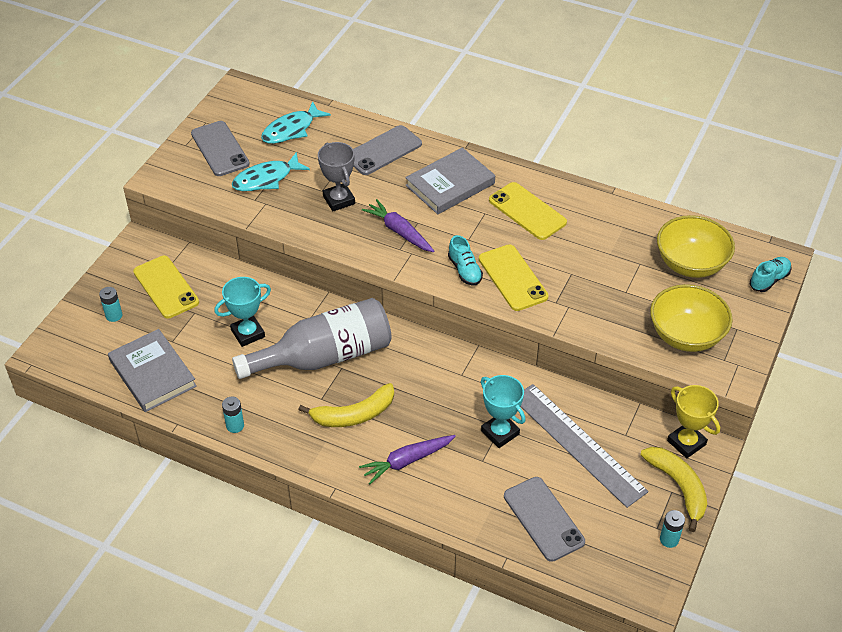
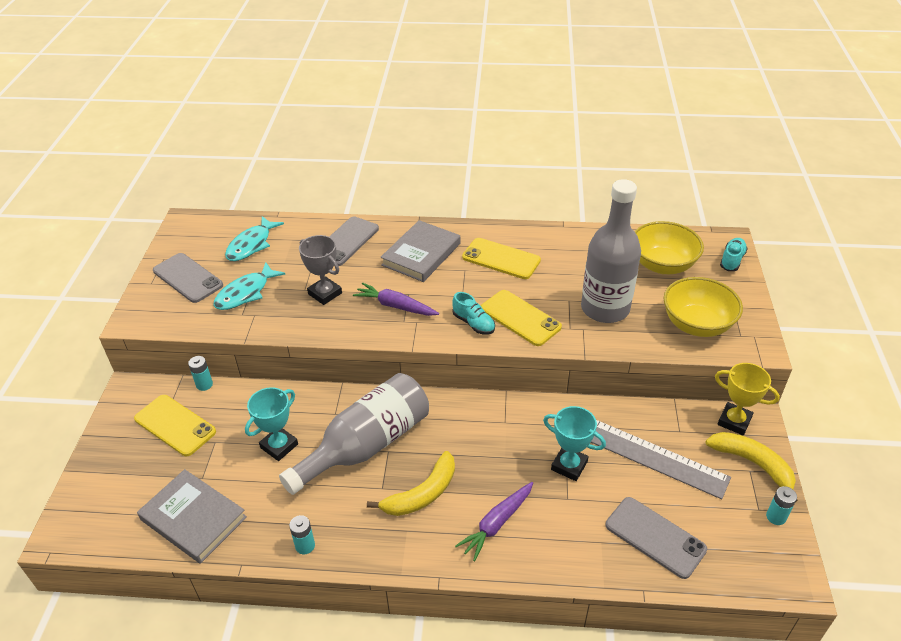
camera: 20 degrees left, 5 degrees down
(114, 315) = (128, 470): turquoise battery -> turquoise battery (204, 384)
(602, 293) = (605, 308): none -> grey bottle

